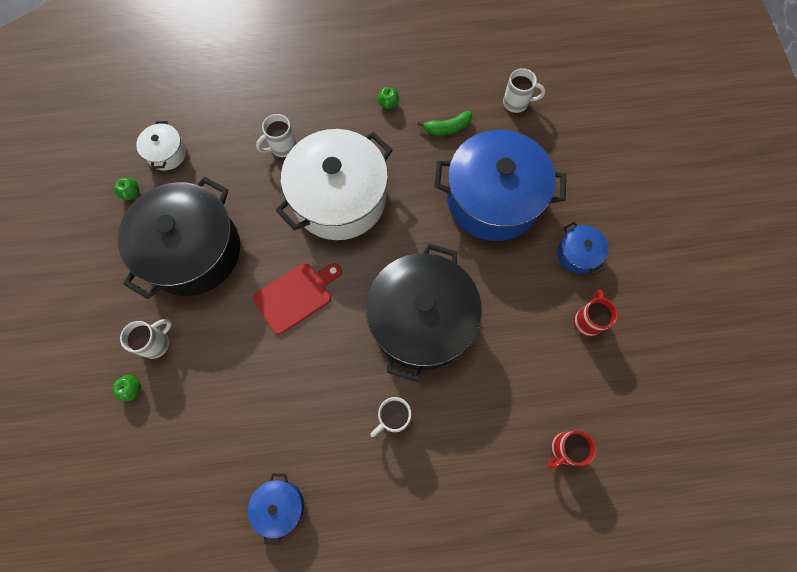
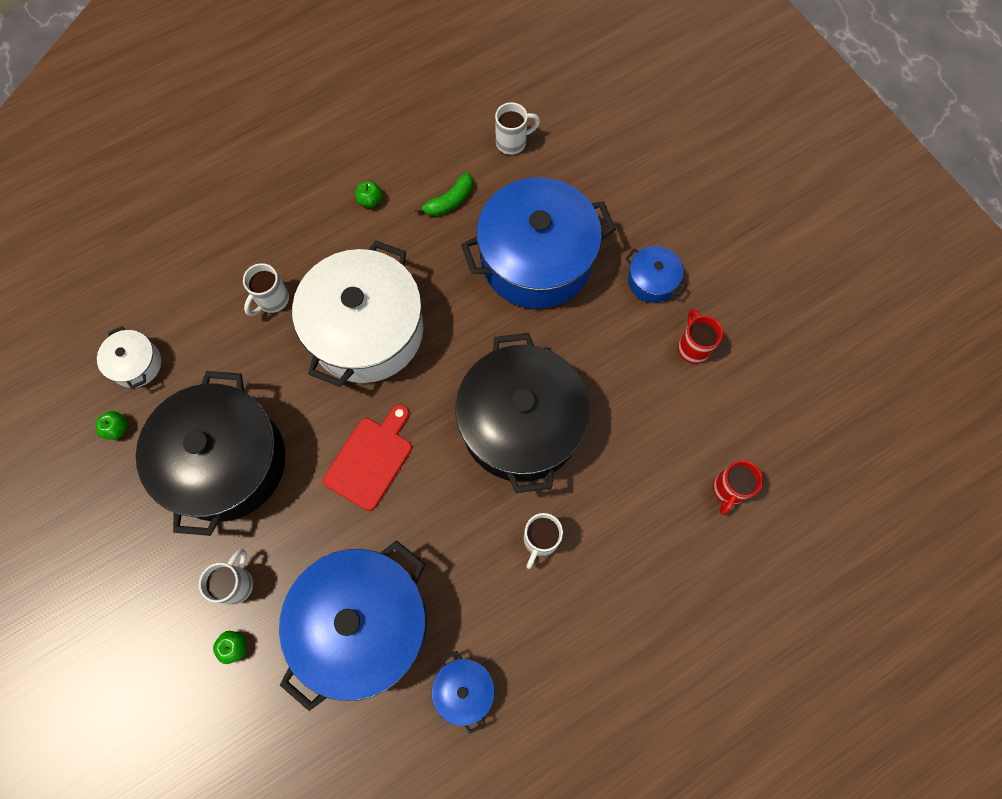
camera: 25 degrees left, 0 degrees up
(231, 417) = (363, 624): none -> blue pot

